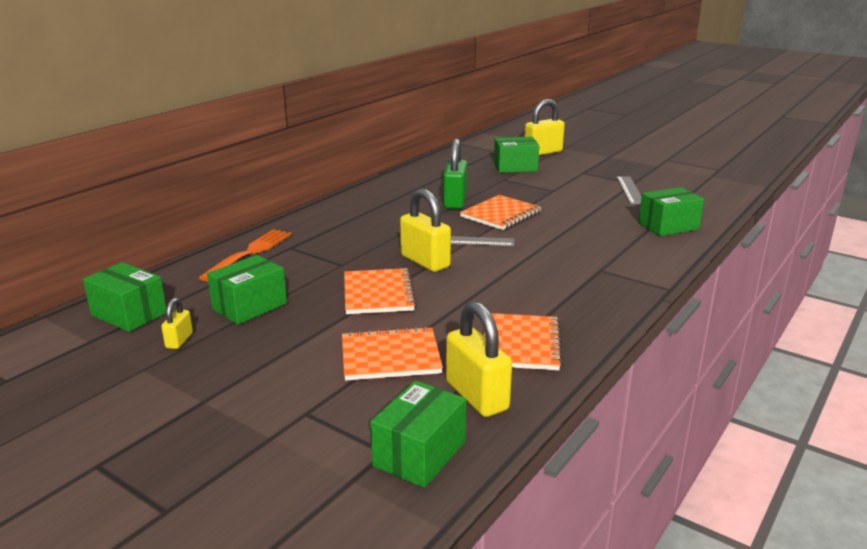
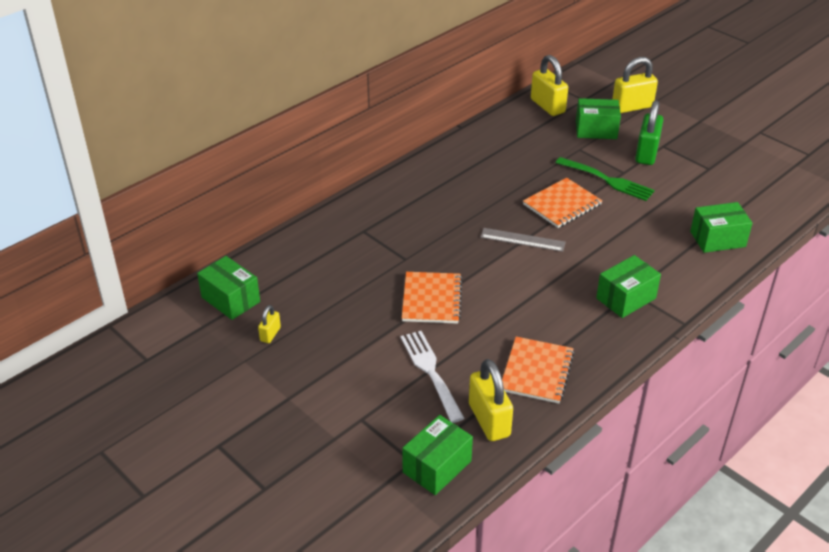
camera: 10 degrees right, 15 degrees up
(250, 253) = (328, 234): orange fork -> none
(250, 306) = (325, 302): green box -> green box (626, 298)
(390, 356) = (431, 372): orange notebook -> white fork
(425, 261) = (478, 263): yellow padlock -> yellow padlock (547, 106)
(455, 201) = (523, 180): green padlock -> green padlock (646, 153)
(540, 196) = (607, 180): none -> green fork
(630, 190) = (701, 180): grey ruler -> none

